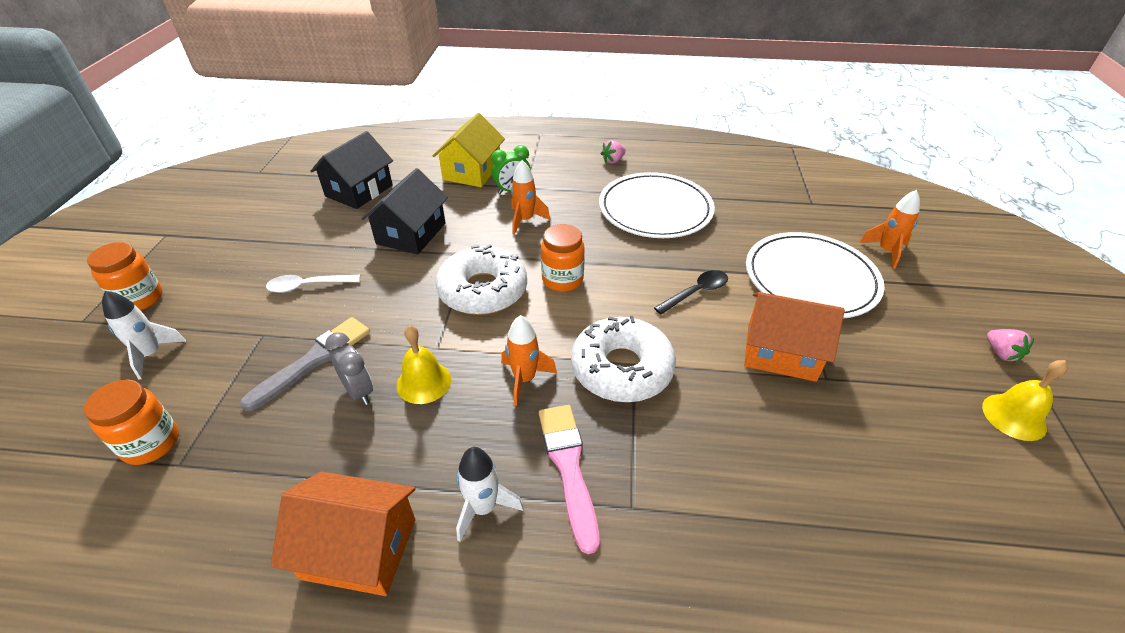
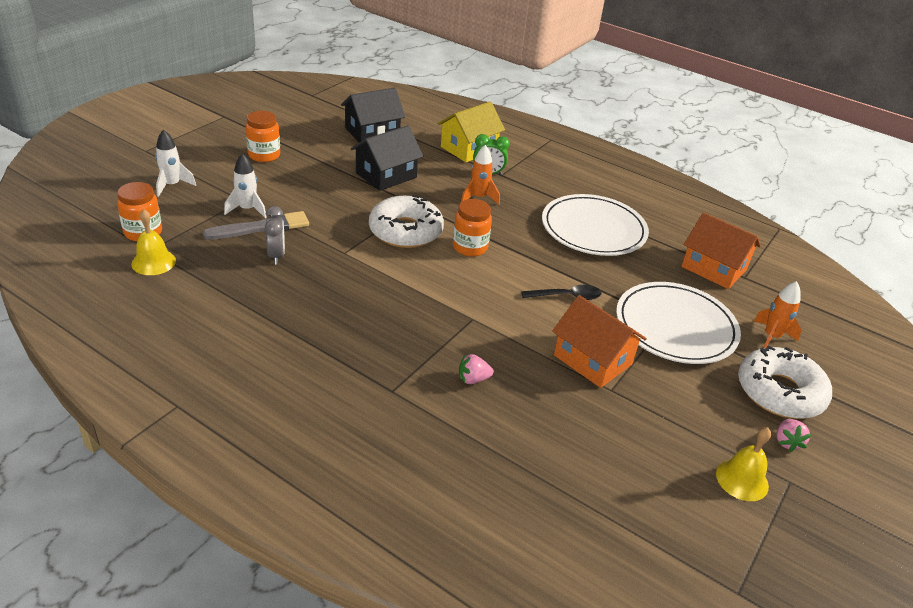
camera: 25 degrees right, 5 degrees down
(140, 299) = (185, 151): orange jar -> orange jar (264, 155)
(308, 286) = (291, 182): white spoon -> none
(359, 548) = (216, 333): orange house -> orange house (714, 268)
(424, 382) = (320, 268): yellow bell -> yellow bell (153, 262)
(483, 508) = (301, 348): white rocket -> white rocket (247, 209)
(524, 379) = (387, 294): orange rocket -> none
(568, 467) = (371, 352): pink brush -> none
(613, 160) = (594, 181): pink strawberry -> pink strawberry (473, 379)
(621, 368) = (460, 317): white donut -> white donut (780, 392)

